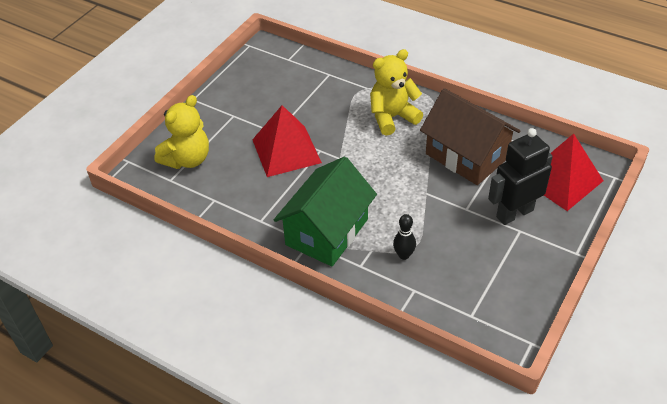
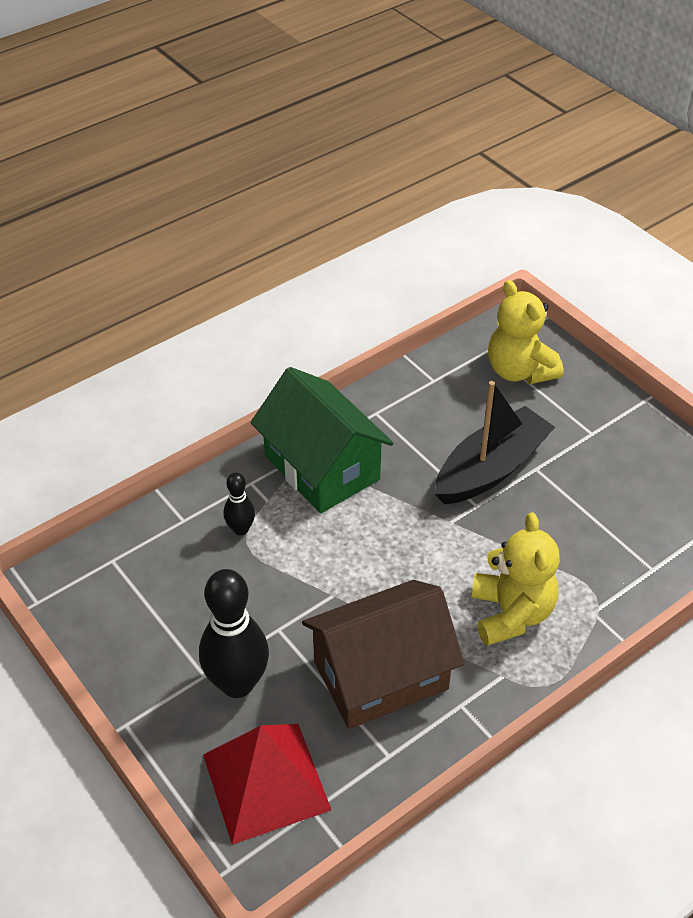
camera: 110 degrees right, 0 degrees up
(286, 151) = (491, 469): red pyramid -> black boat
(514, 213) = (237, 683): black robot -> black bowling pin

